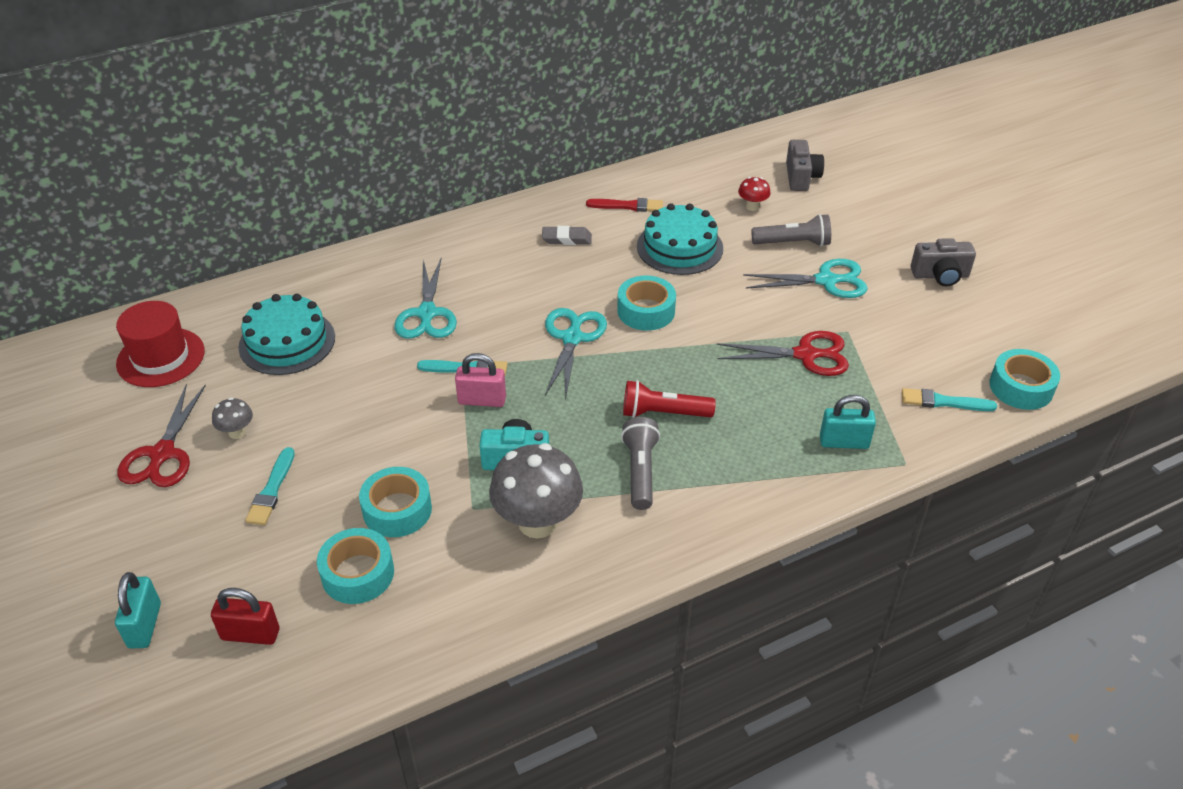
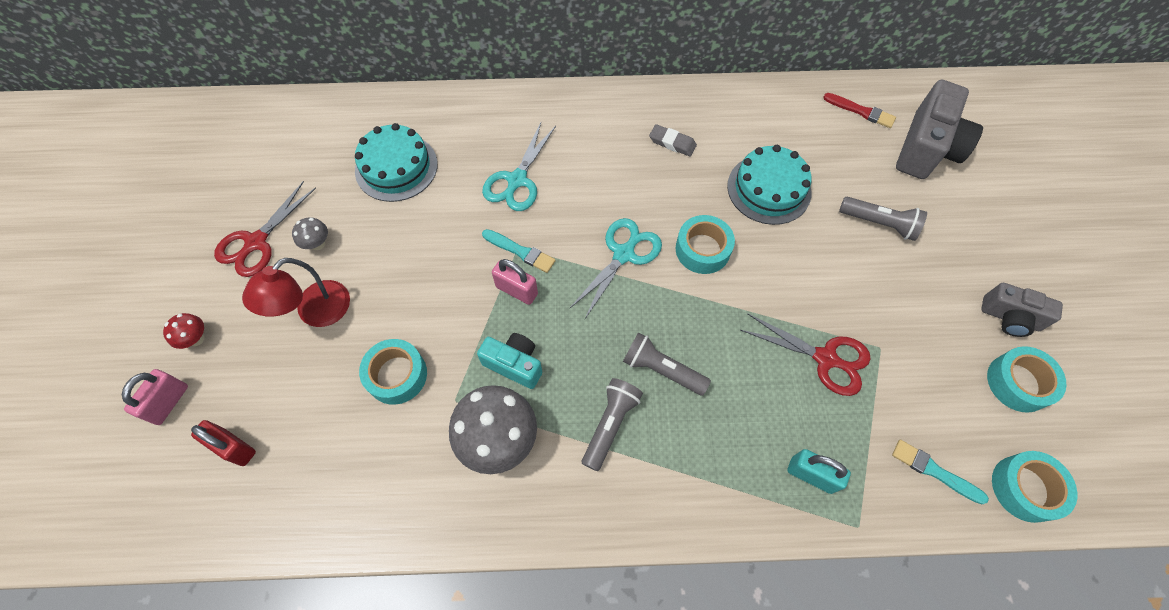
camera: 25 degrees right, 20 degrees up
(145, 625) = (168, 402): turquoise padlock -> pink padlock
(161, 357) = (299, 146): red hat -> none
(272, 490) = (315, 312): turquoise brush -> red lamp
(357, 573) = (337, 426): turquoise tape -> turquoise tape (1018, 383)
(628, 206) = (745, 125): red brush -> red brush (861, 111)
(663, 413) = (662, 369): red flashlight -> grey flashlight
(752, 206) = (861, 166): red mushroom -> red mushroom (196, 339)
(801, 177) = (926, 148): grey camera -> grey camera, size x1.68
(826, 281) = (889, 280): turquoise scissors -> none

